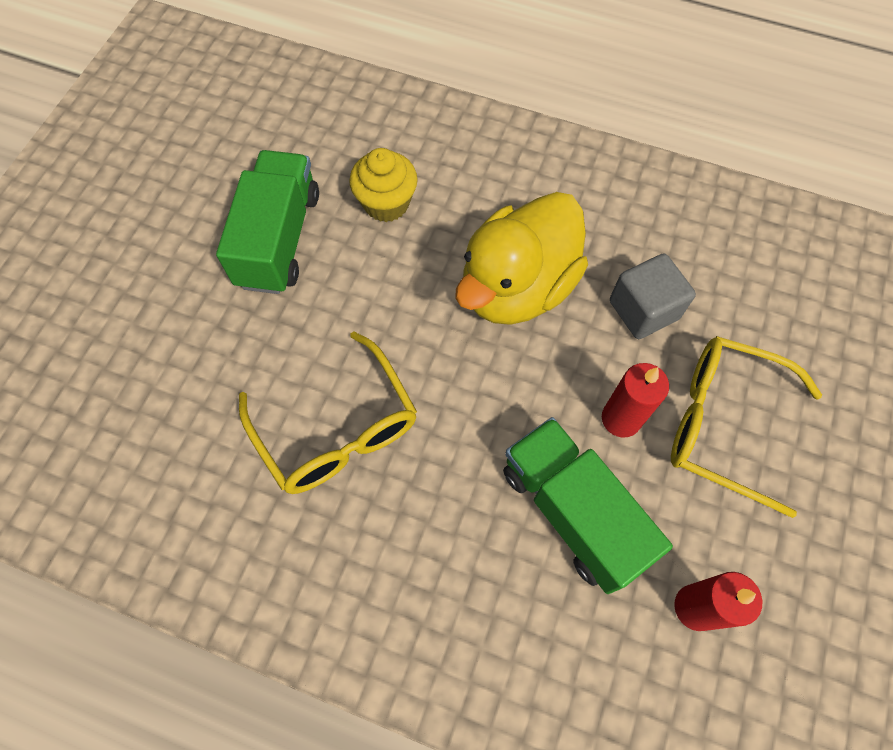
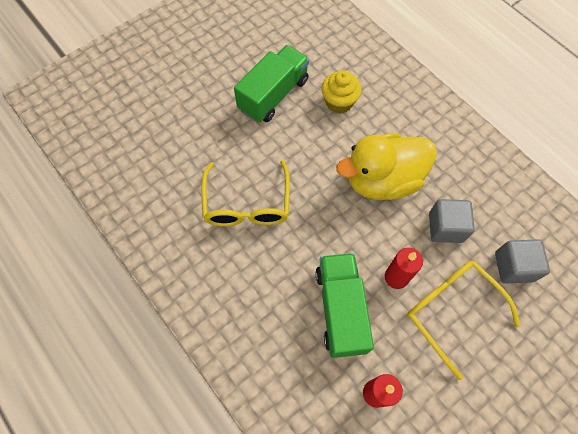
camera: 30 degrees right, 0 degrees up
(762, 317) = (513, 267): none -> grey cube

